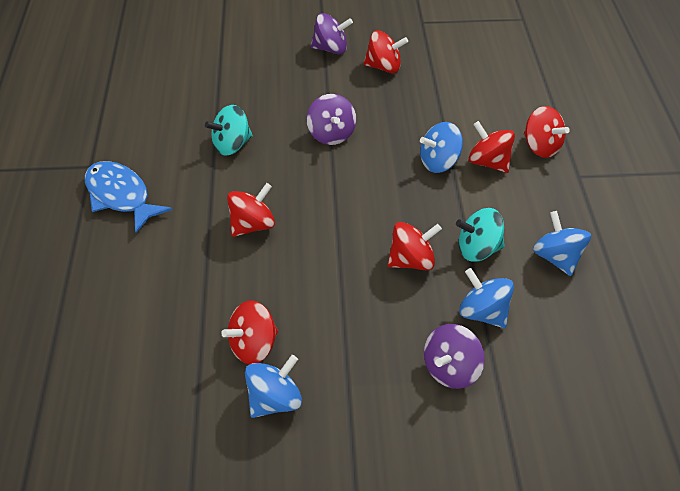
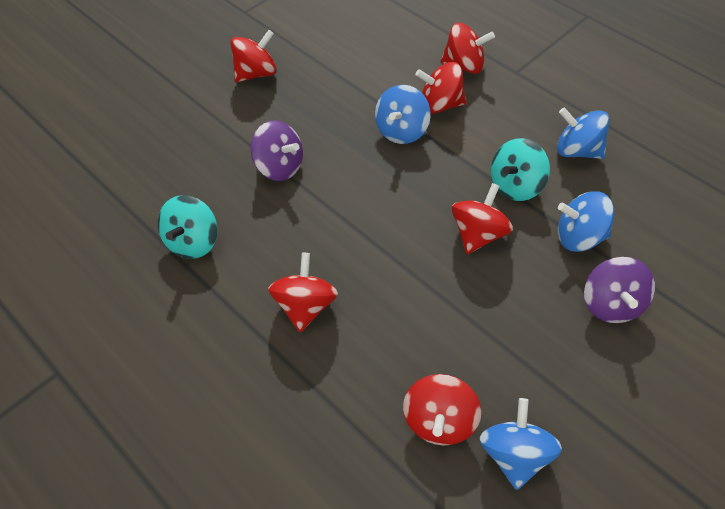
camera: 40 degrees left, 5 degrees up
(120, 196) = (132, 379): blue fish -> none
(331, 49) = (186, 85): purple spinning top -> none

